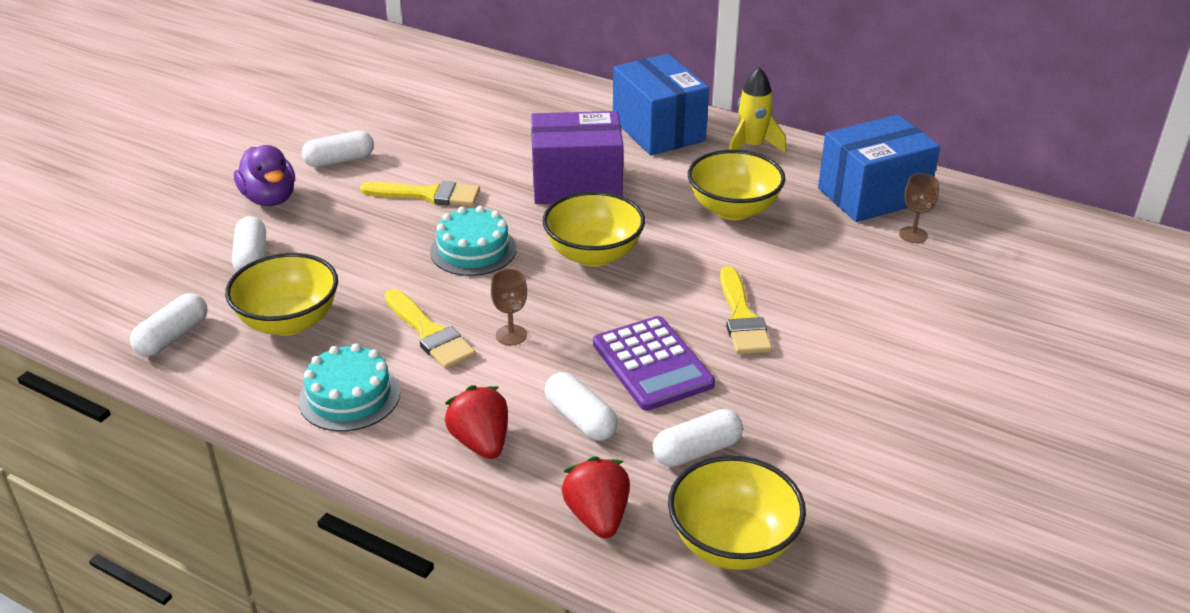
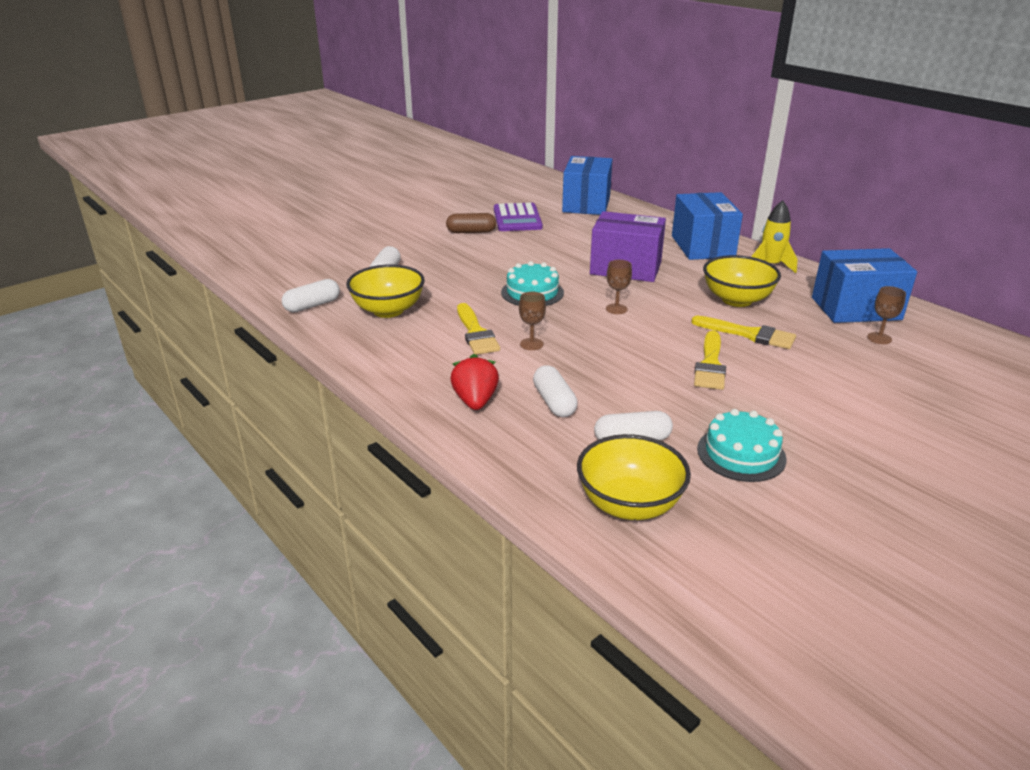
camera: 20 degrees right, 5 degrees down
(270, 199) = (415, 245): purple duck -> none
(339, 160) = (471, 232): white capsule -> brown capsule
(349, 396) = (402, 357): turquoise cake -> turquoise cake (741, 454)
(428, 195) = (518, 258): yellow brush -> yellow brush (749, 334)
(477, 83) = (586, 204): none -> blue box
(593, 255) = (616, 309): yellow bowl -> brown goblet
(597, 516) = (534, 463): red strawberry -> none
(652, 364) = (626, 380): purple calculator -> purple calculator (517, 218)

